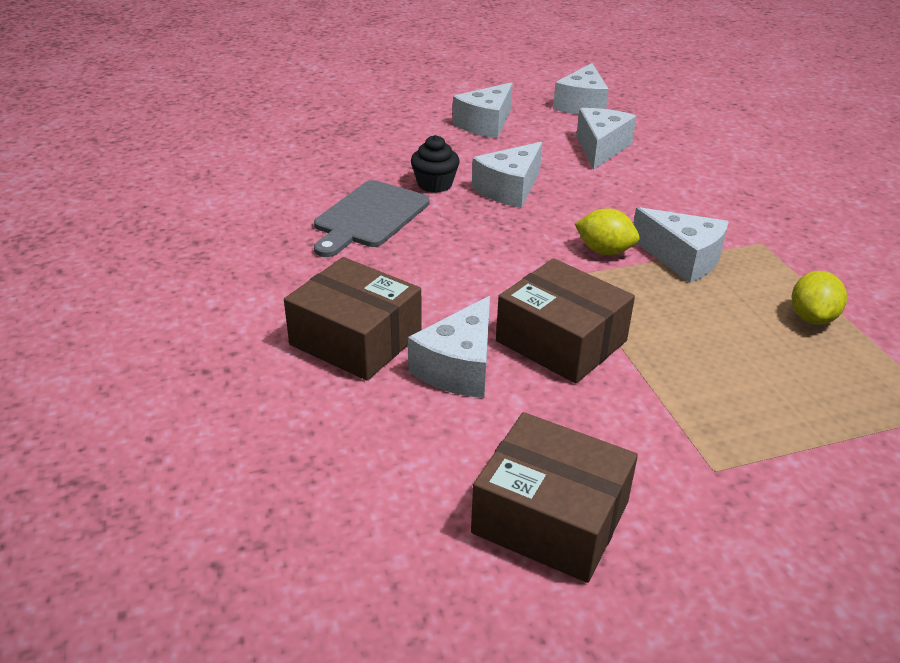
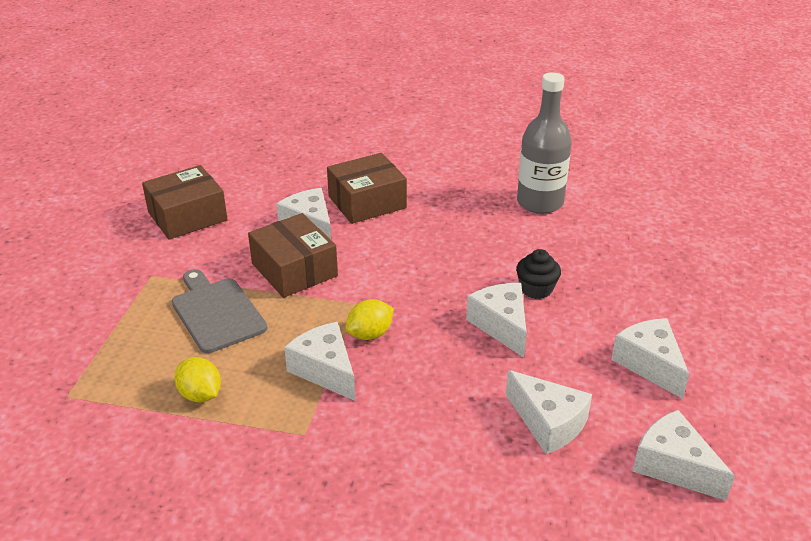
camera: 120 degrees right, 0 degrees up
(261, 214) = (540, 202): none -> grey bottle
(369, 217) = (504, 243): grey cutting board -> grey cutting board (217, 312)
(561, 341) = (294, 269): brown box -> brown box turned 75 degrees clockwise
(682, 258) = (325, 370): white cheese -> white cheese turned 75 degrees clockwise

